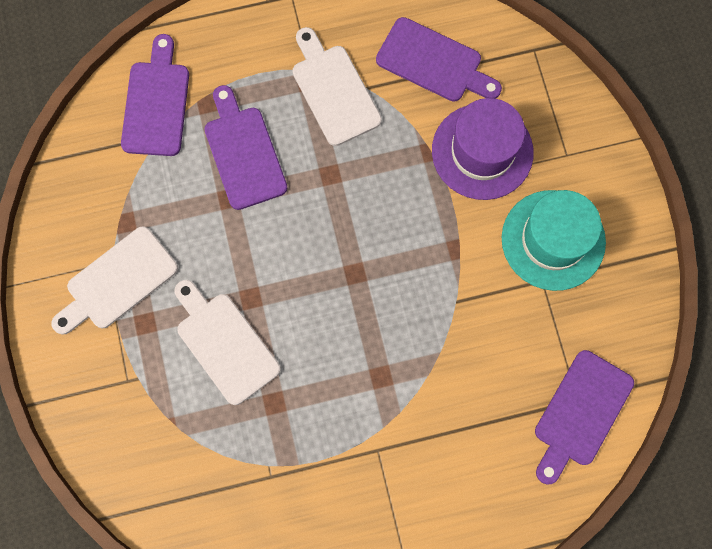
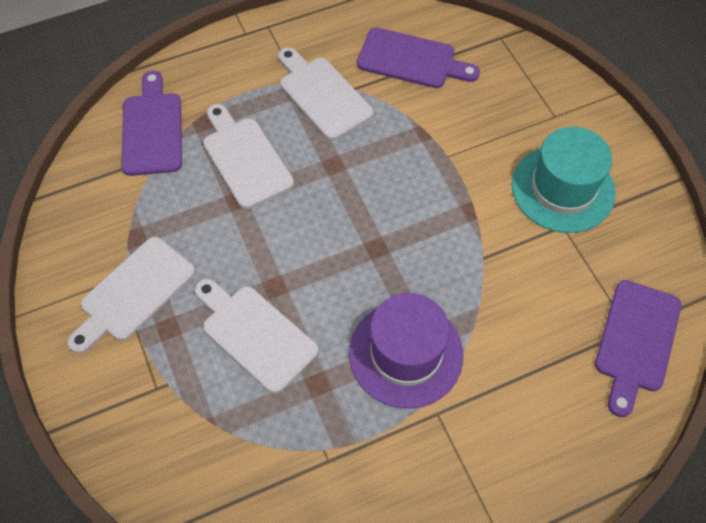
camera: 10 degrees left, 15 degrees down
(244, 152) = (245, 158): purple cutting board -> white cutting board
(482, 151) = (475, 124): purple hat -> purple hat (406, 354)

